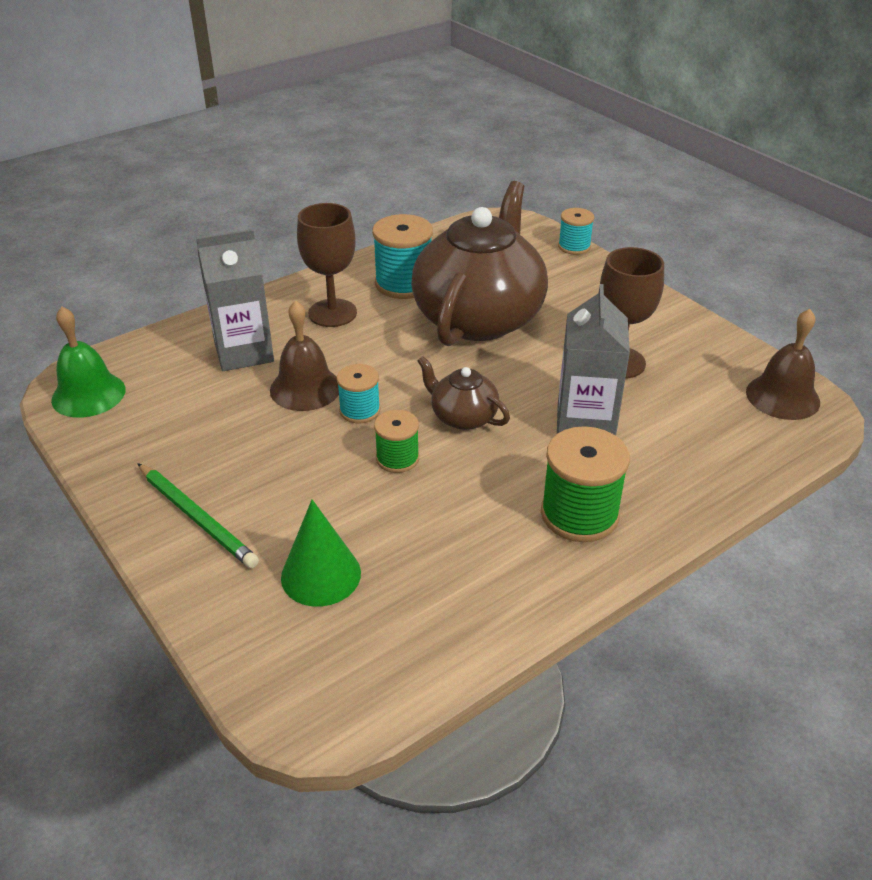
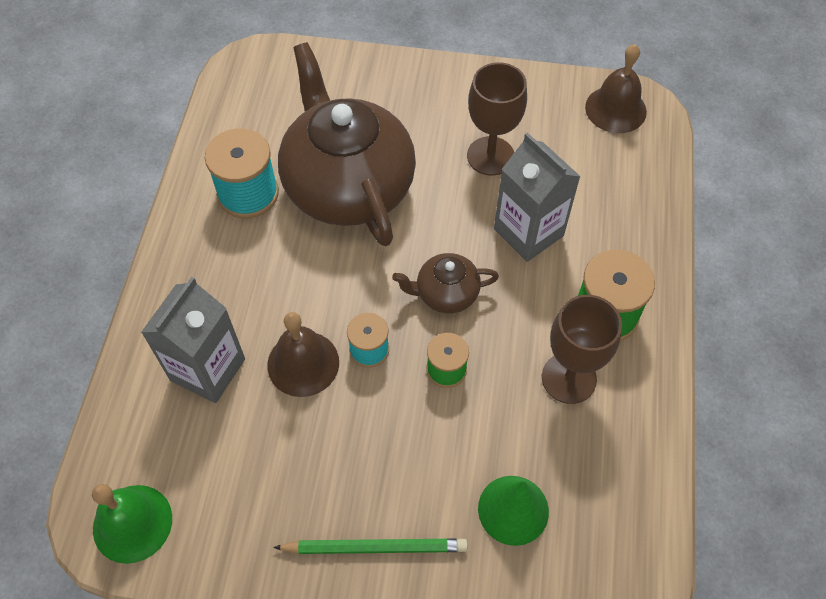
camera: 45 degrees left, 20 degrees up
(332, 313) = (228, 270): brown goblet -> brown goblet (569, 378)
(574, 246) = (334, 54): turquoise spool -> none

